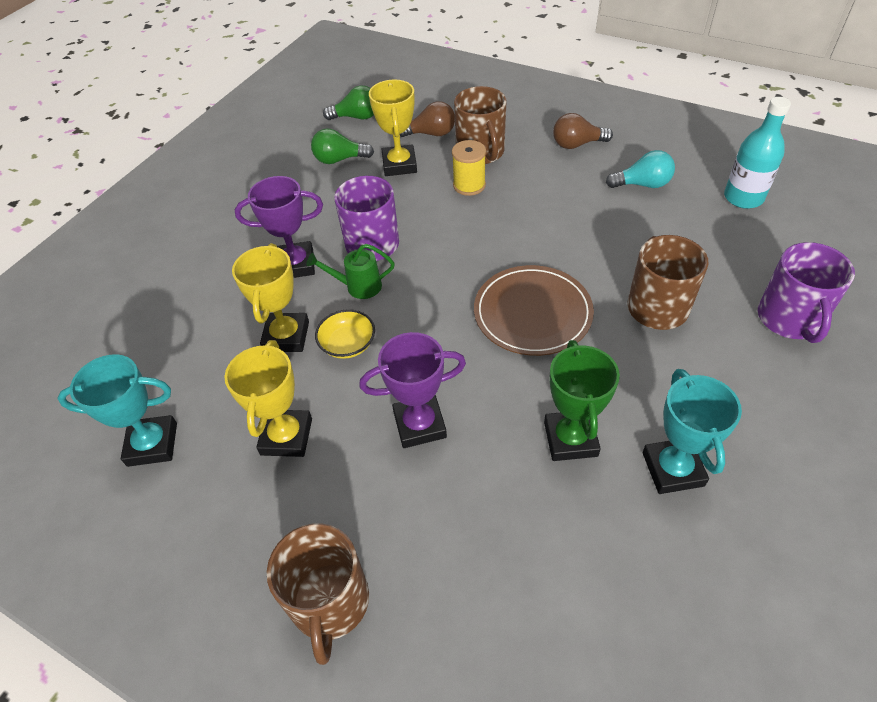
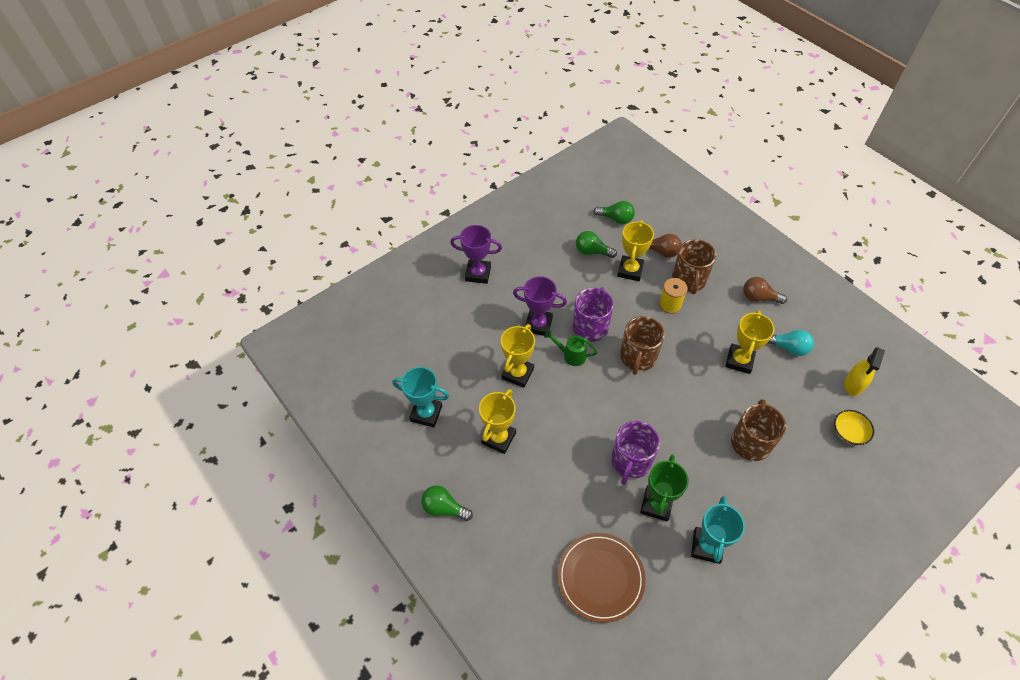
camera: 20 degrees right, 5 degrees up
(225, 584) = (444, 508): none -> green light bulb
(330, 603) = (492, 540): brown mug -> brown mug (638, 357)
(348, 344) = (551, 393): yellow bowl -> yellow bowl (849, 432)
(419, 425) = (574, 461): purple trophy -> purple trophy (478, 273)
(532, 313) = (670, 415): brown plate -> brown plate (600, 577)
(590, 218) = (739, 360): none -> yellow trophy
(743, 198) = (853, 384): turquoise bottle -> yellow spray bottle
(789, 319) = (832, 484): purple mug -> purple mug (630, 461)

